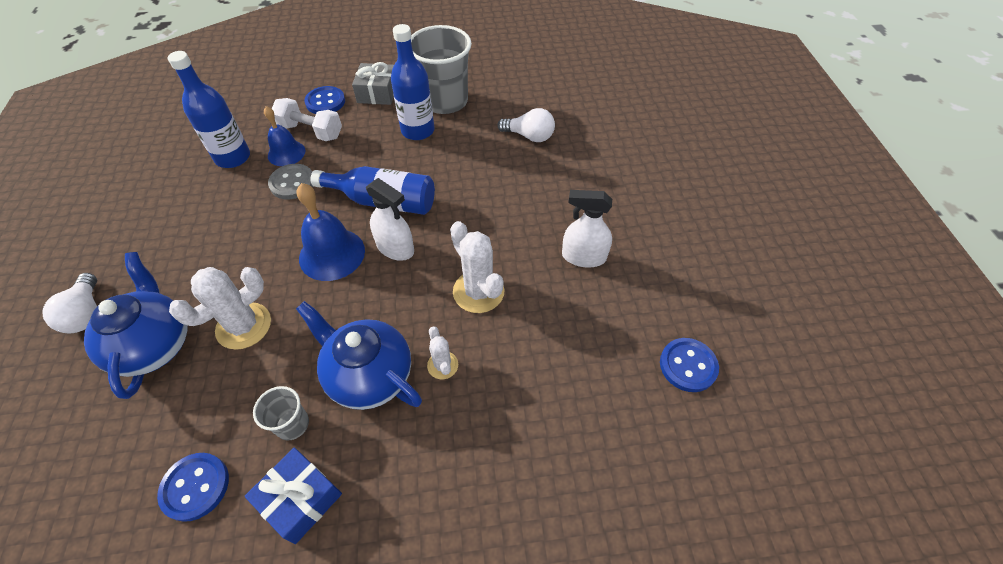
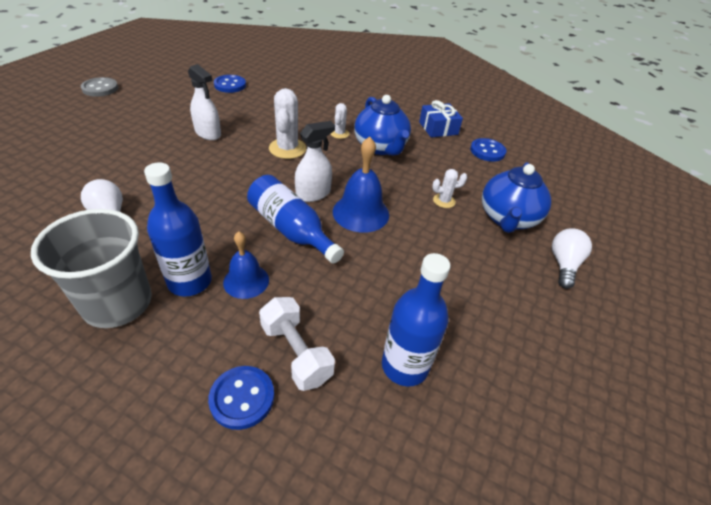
camera: 150 degrees left, 10 degrees down
(244, 326) = (444, 201): white cactus -> white cactus, size x0.55
(286, 153) = (342, 335): blue bell -> blue bell (246, 281)
(292, 183) = (356, 292): grey button -> grey button (100, 88)
(292, 424) = (431, 149): grey cup -> none
(377, 93) = (167, 371): grey gift -> none
(395, 248) = (313, 194): white spray bottle -> white spray bottle turned 75 degrees clockwise

